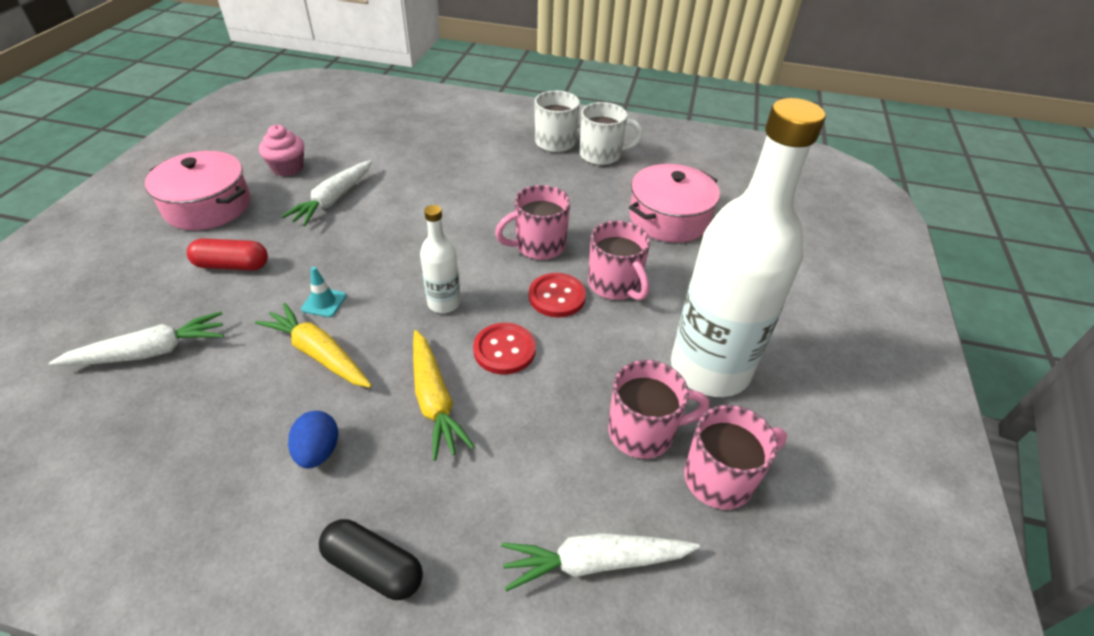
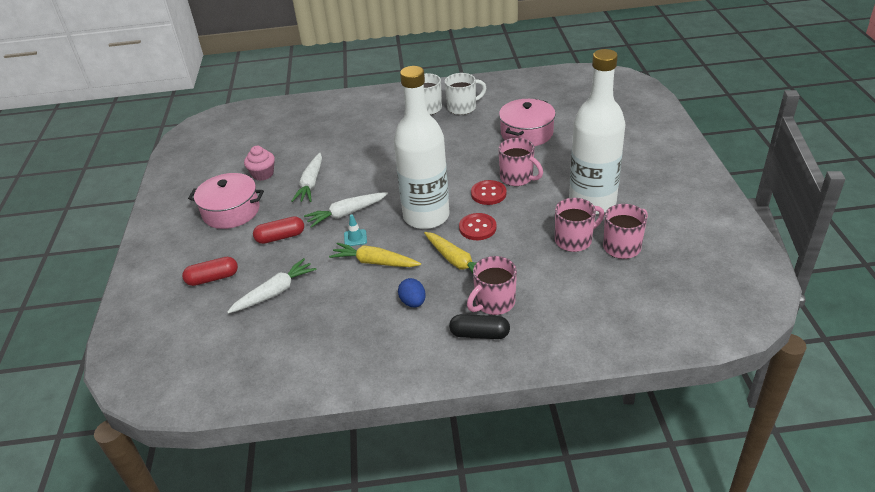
camera: 15 degrees left, 5 degrees down
(98, 297) = (213, 278): none -> red capsule
(444, 303) = (426, 216): white bottle -> white bottle, size x2.24
(539, 246) = (459, 171): pink mug -> pink mug (494, 303)
(594, 562) = (582, 297): white carrot -> white carrot (346, 213)

